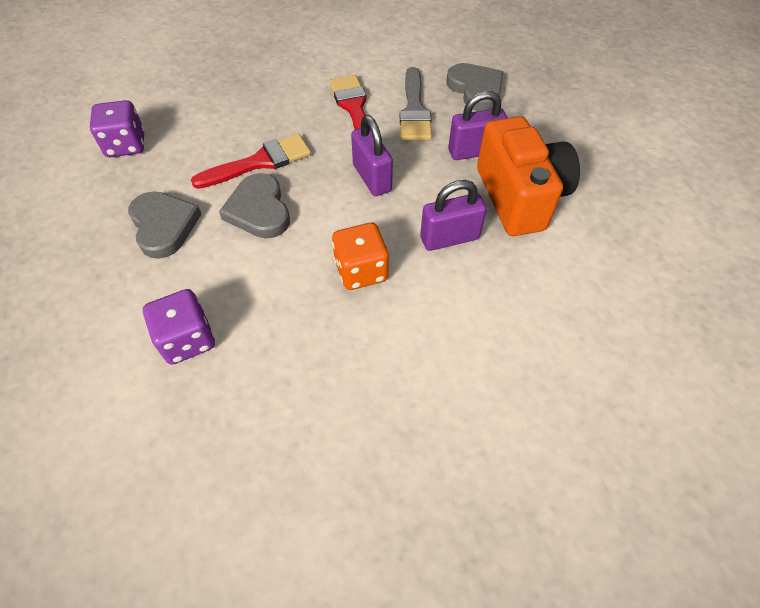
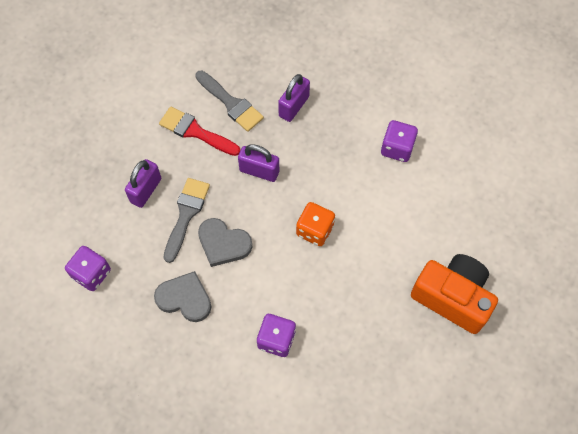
camera: 45 degrees left, 10 degrees up
(260, 162) = (186, 214): red brush -> grey brush
(449, 238) = (336, 173): purple padlock -> purple padlock (146, 190)
(476, 89) = (249, 58): grey heart -> none
(520, 197) = (345, 117): orange camera -> orange camera (452, 297)
(550, 266) = (397, 148): none -> purple dice

